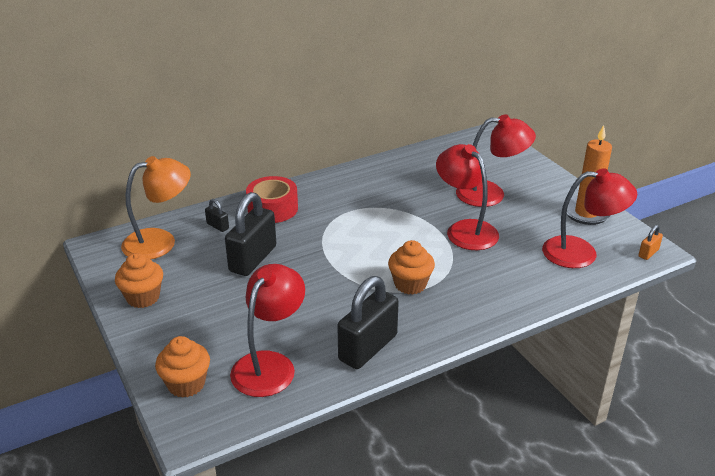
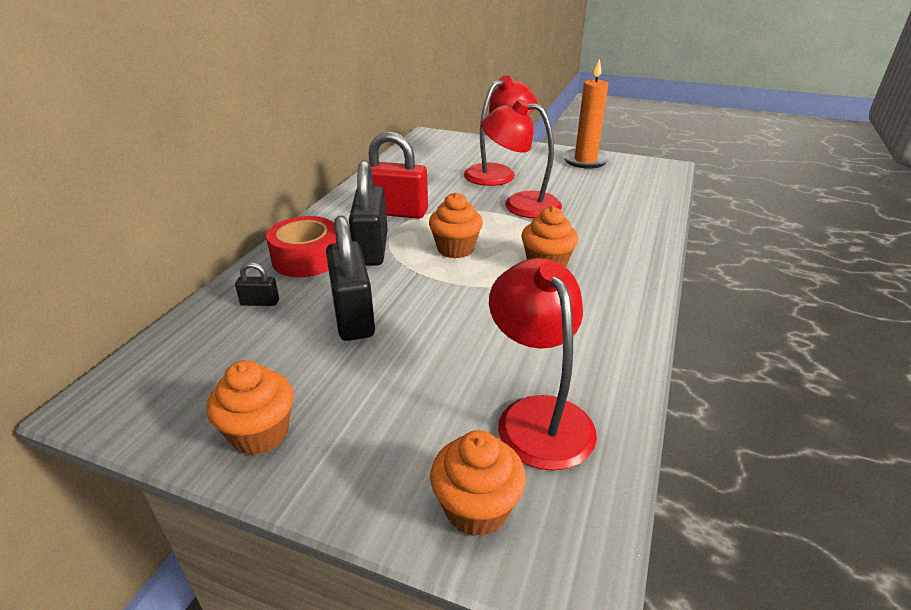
camera: 40 degrees left, 0 degrees up
(160, 241) = (198, 353): orange lamp -> none
(368, 197) = (395, 212): none -> red padlock
(368, 244) = (455, 249): none -> orange cupcake
(368, 348) = (602, 338): black padlock -> black padlock (371, 249)
(581, 253) = (627, 186): red lamp -> none
(648, 253) = (666, 170): orange padlock -> none

